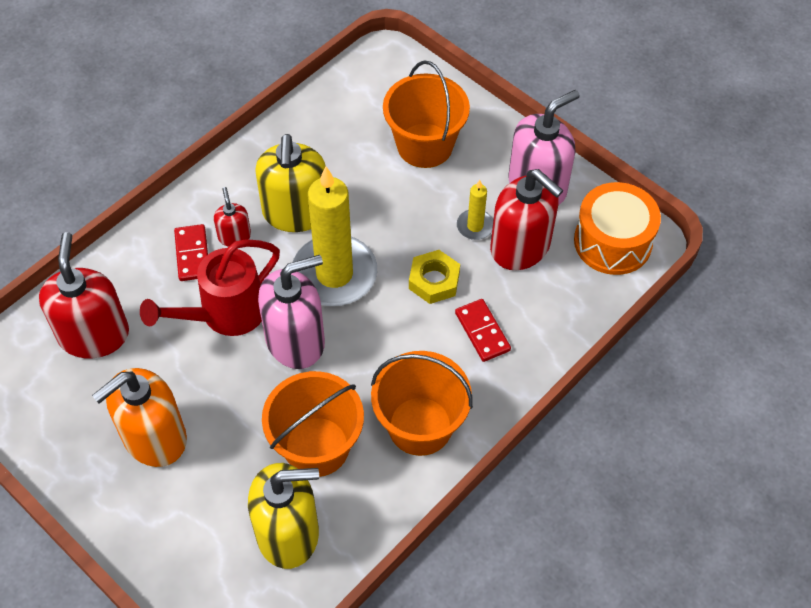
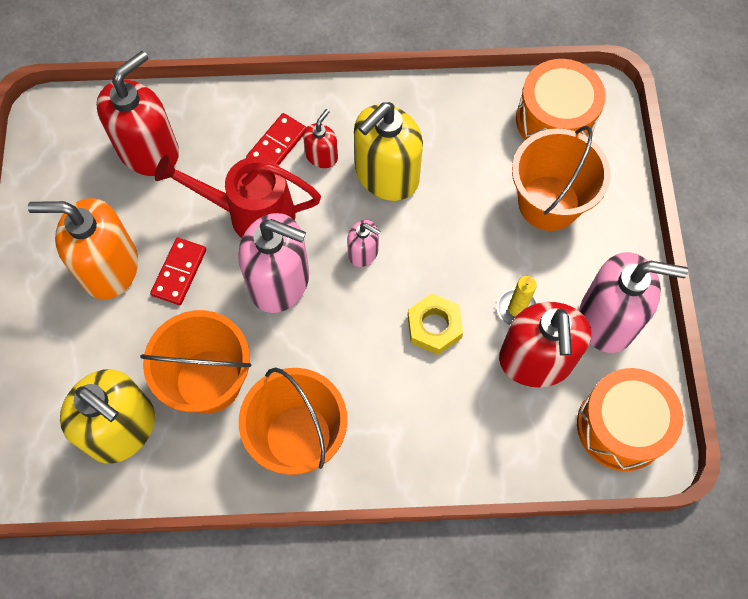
camera: 45 degrees right, 10 degrees up
(334, 274) = (363, 252): yellow candle -> pink soap dispenser
(373, 91) = (555, 120): none -> orange drum
(482, 331) = (427, 405): red domino -> red domino (179, 272)

